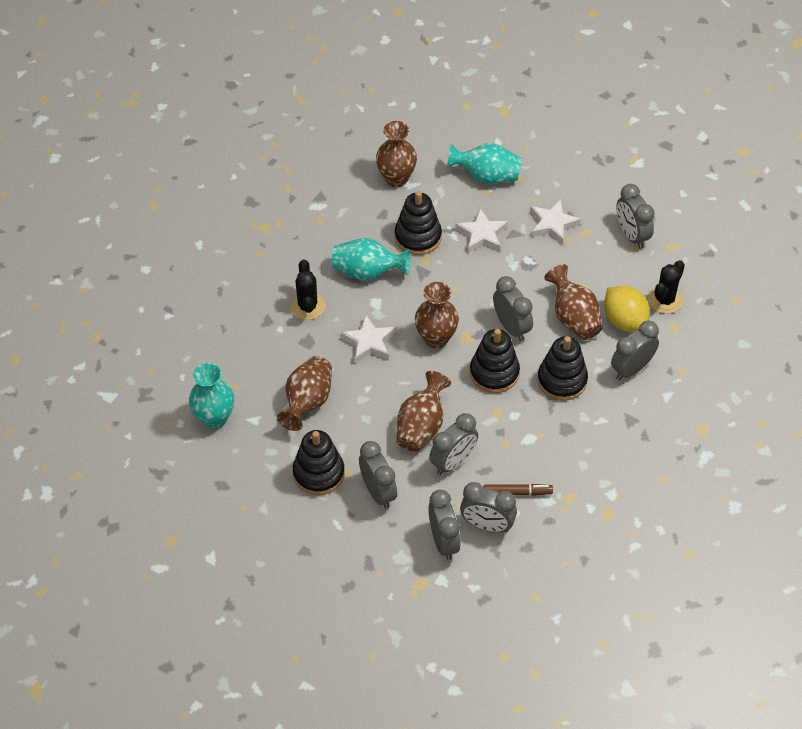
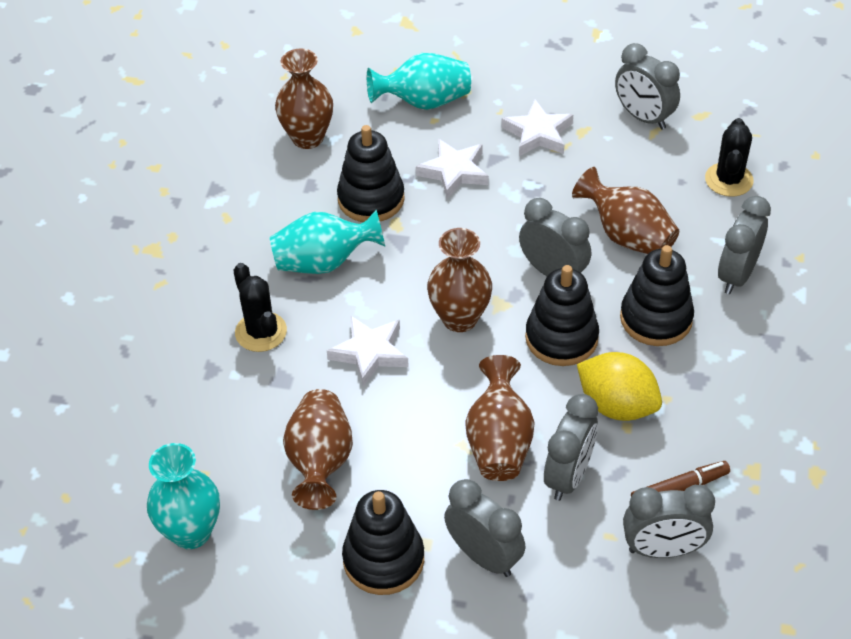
camera: 20 degrees left, 5 degrees down
(443, 541) = (614, 596): grey clock -> none
(624, 321) = (693, 220): yellow lemon -> yellow lemon (617, 405)

